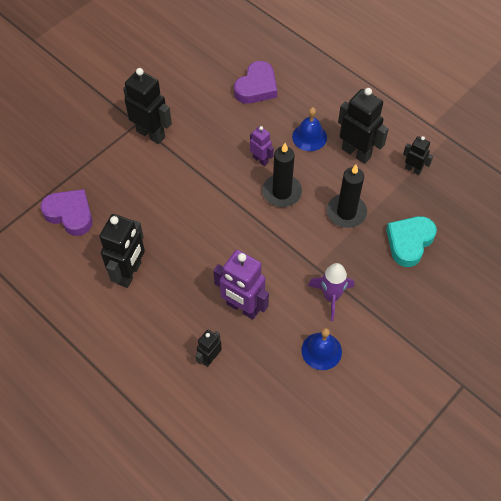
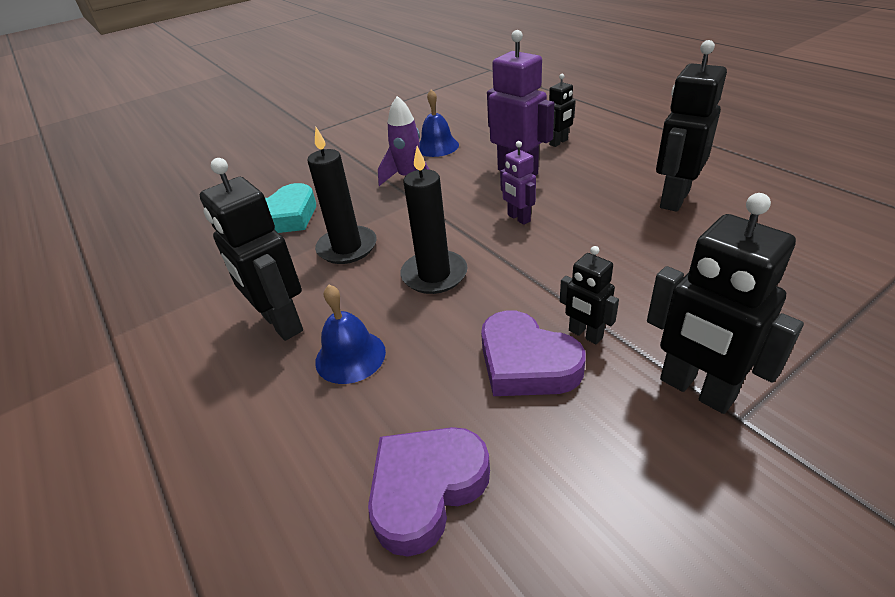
camera: 165 degrees left, 20 degrees down
(70, 214) = (810, 262): purple heart -> purple heart (526, 363)
(260, 160) = (458, 323): purple robot -> purple robot (518, 218)
(413, 169) = (210, 293): black robot -> black robot (585, 334)

